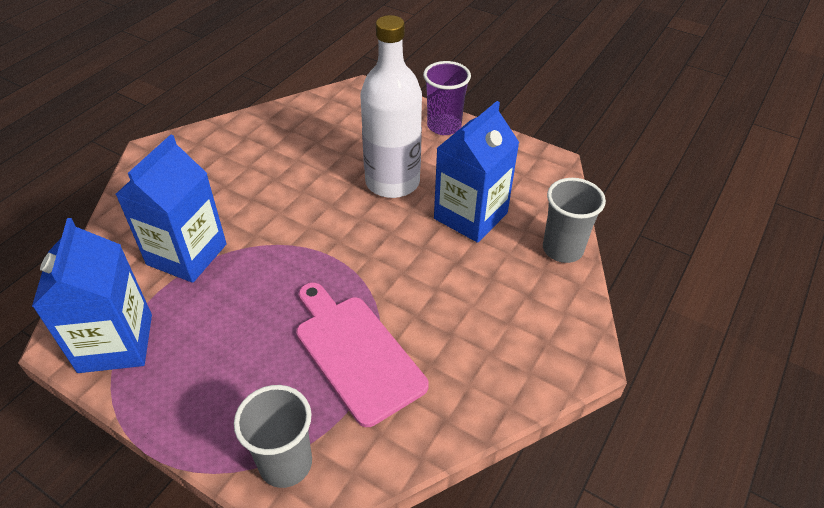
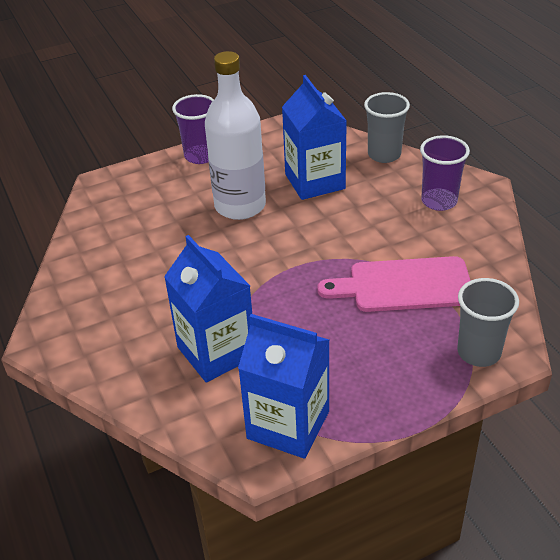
camera: 55 degrees left, 5 degrees down
(520, 328) = (439, 201): none -> purple cup

